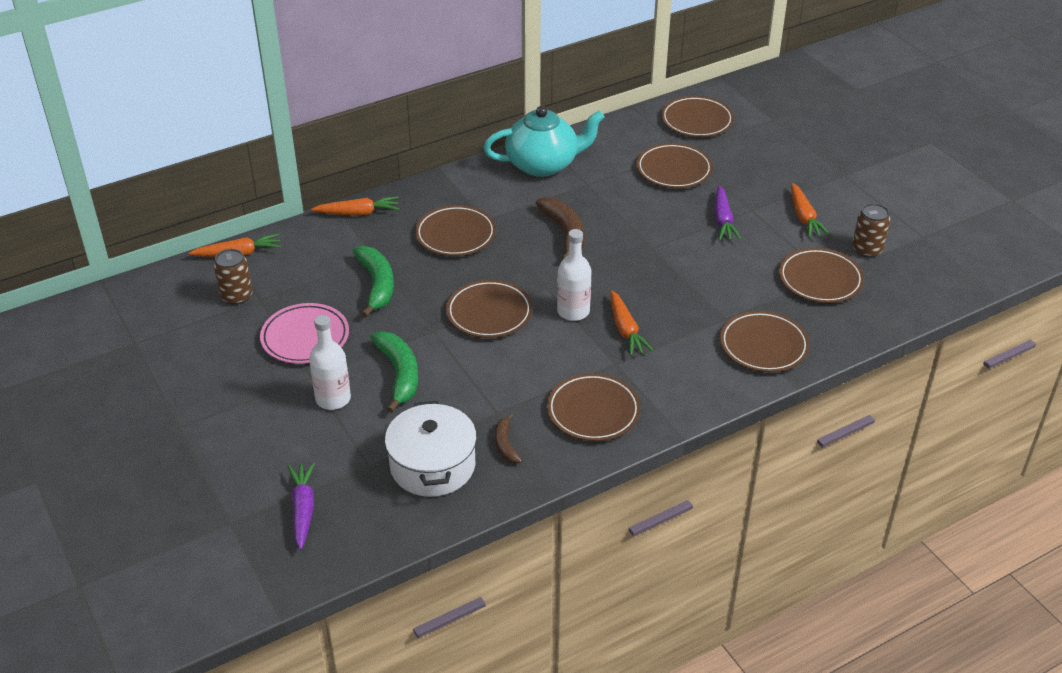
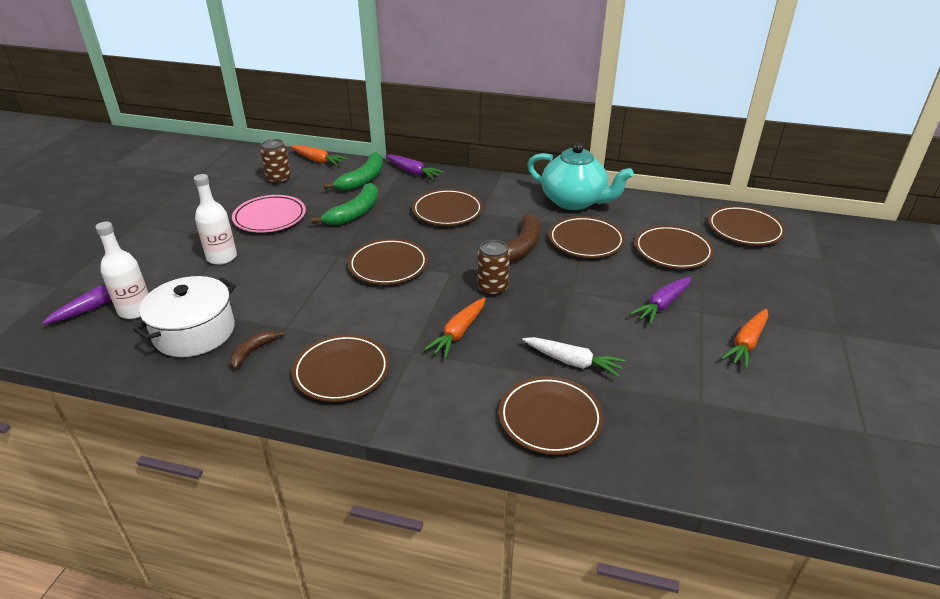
camera: 45 degrees right, 5 degrees down
(358, 213) = (413, 172): orange carrot -> purple carrot
(399, 374) = (277, 267): green banana -> green banana (363, 180)
(573, 311) = (443, 298): white bottle -> white bottle (135, 310)
(725, 299) = (573, 362): none -> white carrot
(820, 279) = (688, 401): brown plate -> brown plate (586, 241)
(867, 249) = (778, 406): brown can -> brown can (492, 288)

